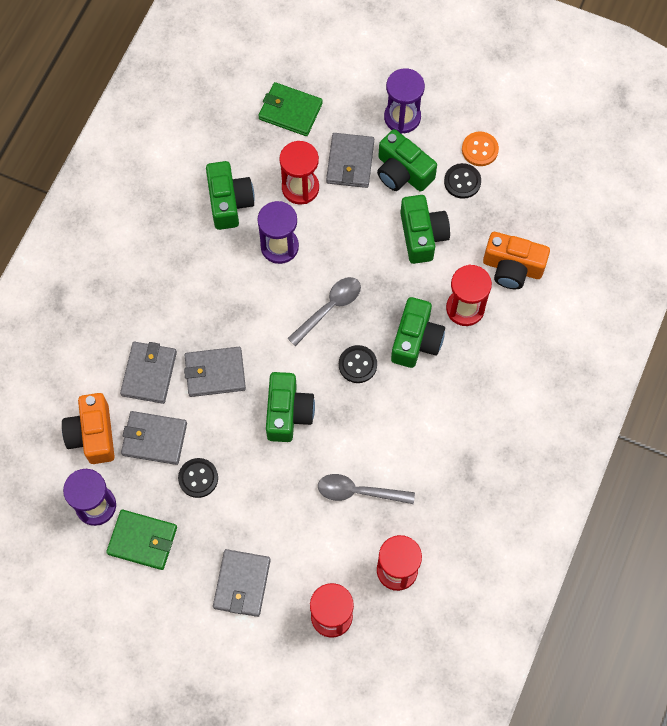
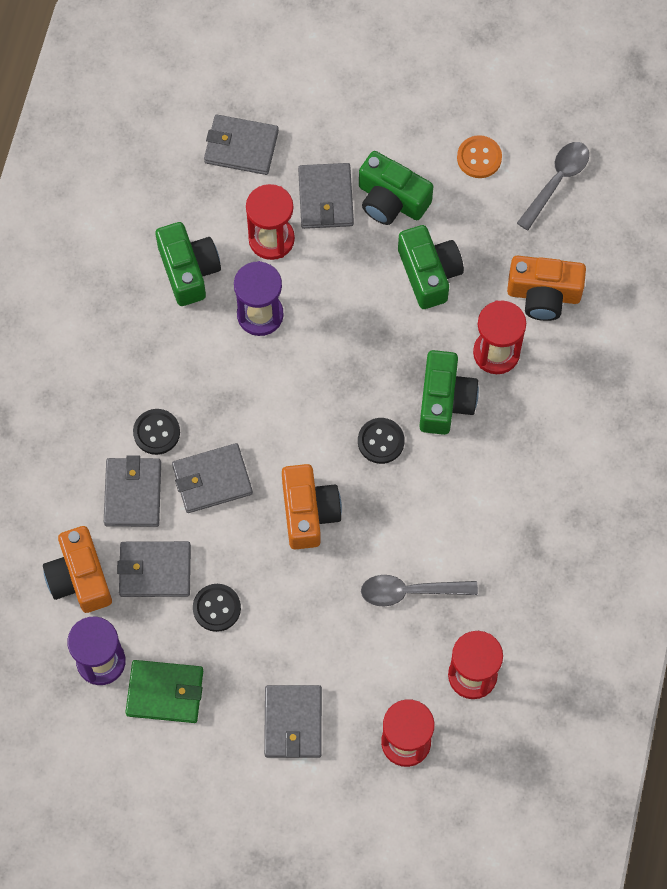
camera: 10 degrees left, 0 degrees up
(288, 413) = (308, 512): green camera -> orange camera
(290, 111) = (241, 147): green wallet -> grey wallet
(329, 308) = (334, 379): grey spoon -> grey spoon (556, 181)
(402, 117) = (378, 133): purple hourglass -> none
(462, 181) = (465, 200): black button -> black button (156, 432)

